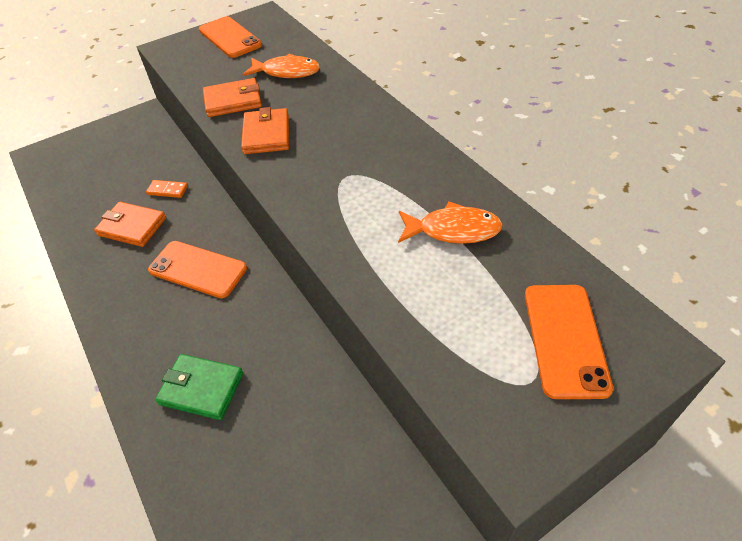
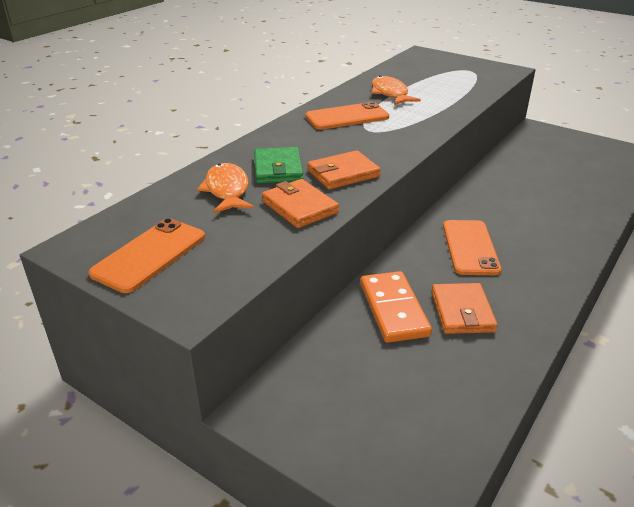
camera: 115 degrees left, 15 degrees down
(167, 190) = (393, 309): orange domino -> orange domino, size x1.99
(201, 388) = (555, 209): green wallet -> green wallet (278, 169)
(565, 339) = (438, 66): orange phone -> orange phone (347, 117)

